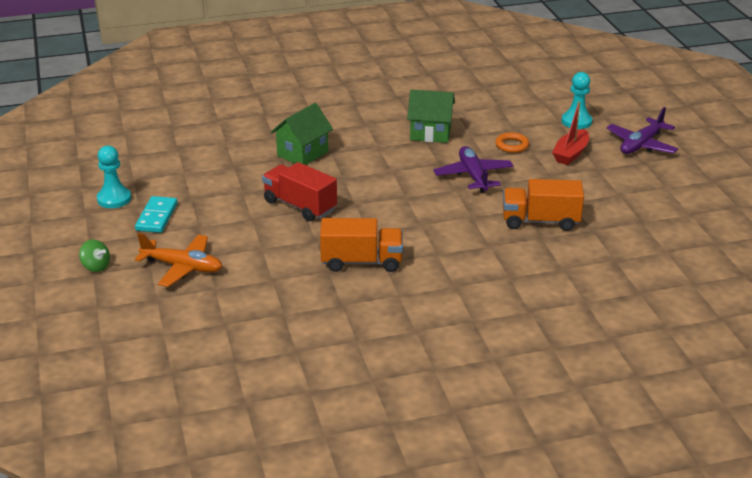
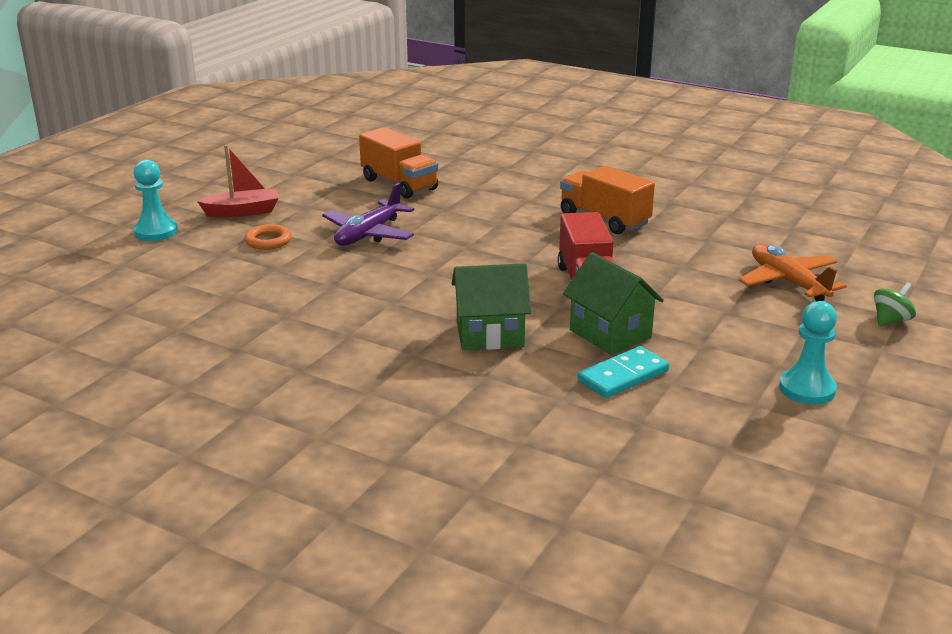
camera: 135 degrees left, 5 degrees down
(96, 266) = (890, 321): green spinning top -> green spinning top turned 60 degrees clockwise
(157, 217) = (768, 342): turquoise domino -> turquoise domino (623, 376)
(430, 133) = (309, 288): green house -> green house (610, 334)
(641, 145) = (170, 192): purple plane -> none

